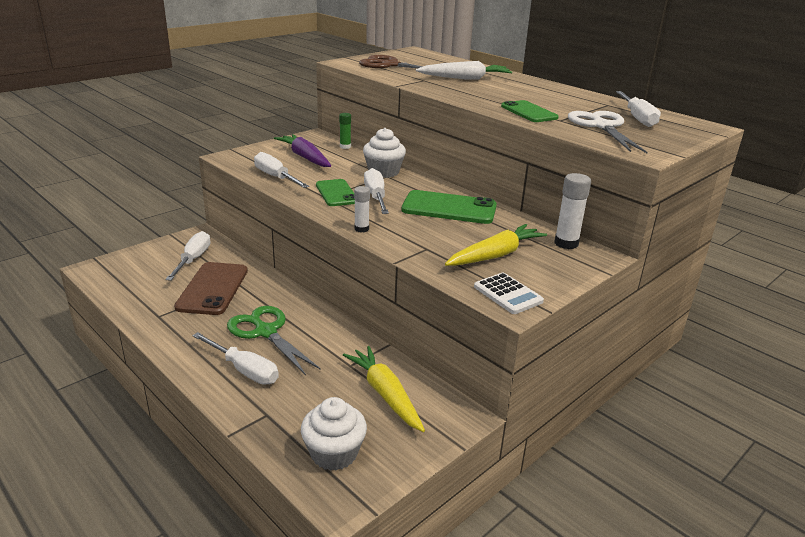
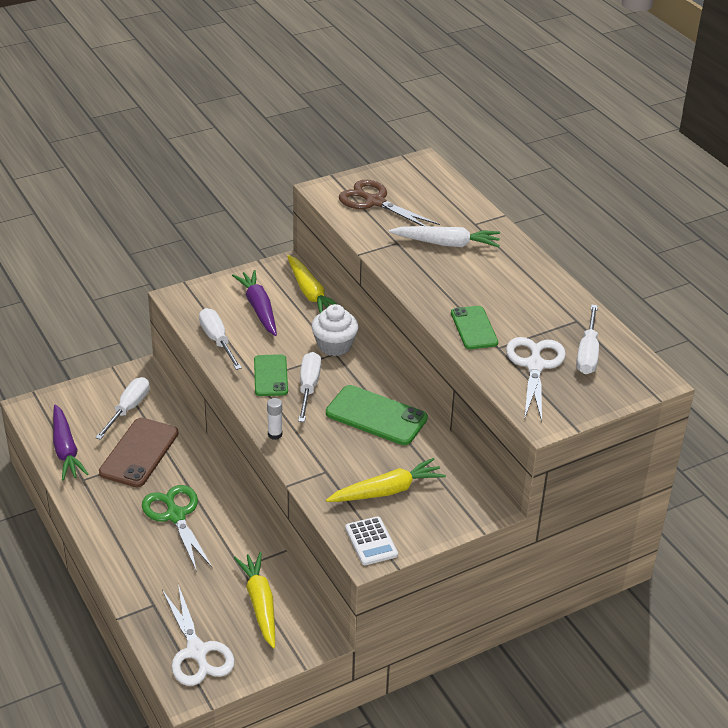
camera: 15 degrees right, 10 degrees up
(135, 295) = (66, 449): none -> purple carrot
(244, 370) = (146, 555): white screwdriver -> none
(334, 453) = (197, 651): white cupcake -> white scissors
(345, 147) = (310, 293): green glue stick -> yellow carrot
(566, 243) = (467, 486): white glue stick -> none

